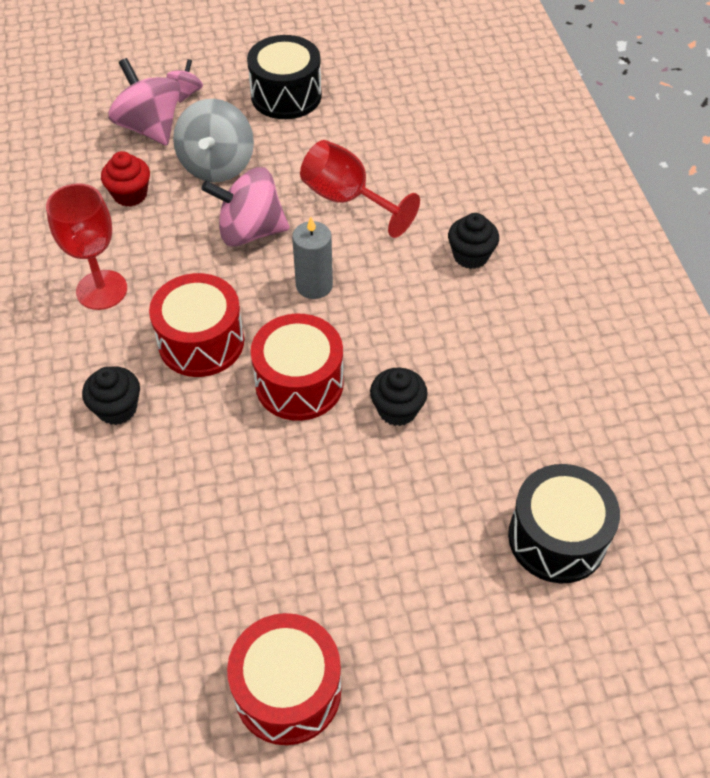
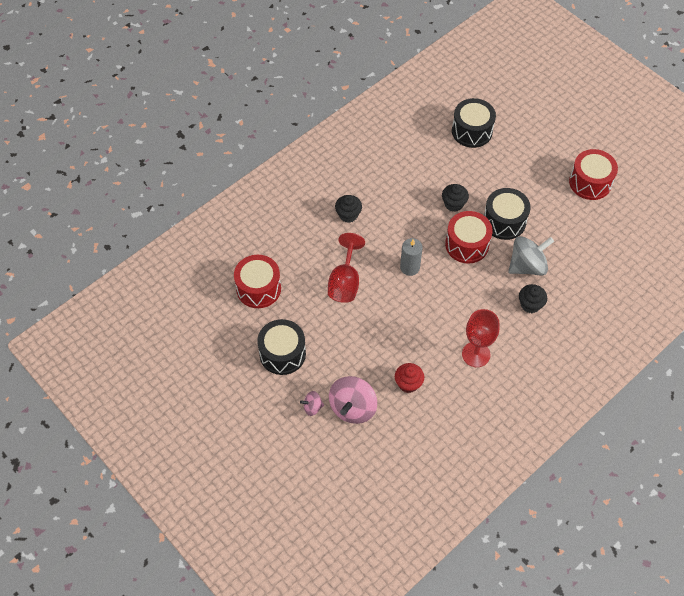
camera: 120 degrees left, 5 degrees up
(201, 342) = (473, 294): red drum -> red drum (258, 288)
(217, 165) = (359, 355): grey spinning top -> grey spinning top (527, 266)
(250, 231) = (395, 313): pink spinning top -> none
(305, 468) = (504, 221): none -> black drum

